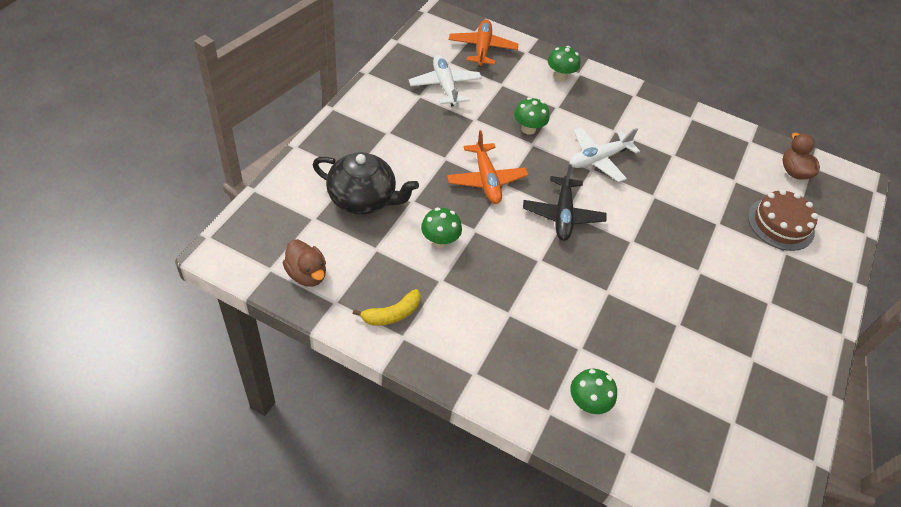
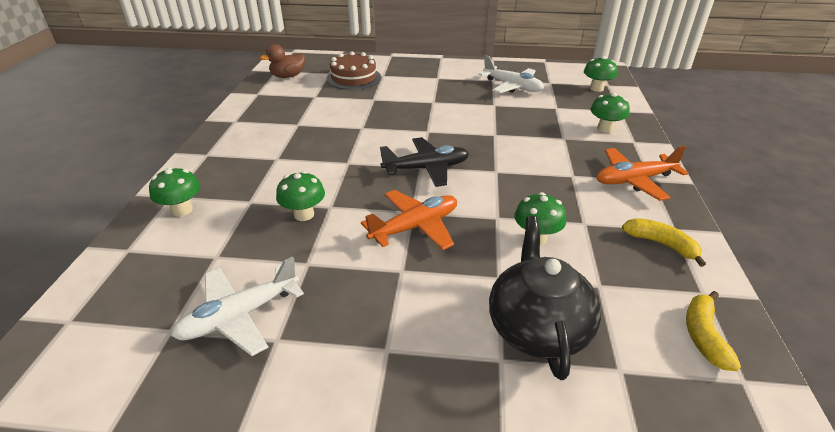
camera: 105 degrees left, 15 degrees down
(307, 274) = (703, 336): brown duck -> yellow banana
(482, 48) = (122, 299): orange plane -> orange plane (634, 180)
(598, 159) = (329, 161): white plane -> white plane (512, 87)
(701, 470) = (596, 88): none -> green mushroom

